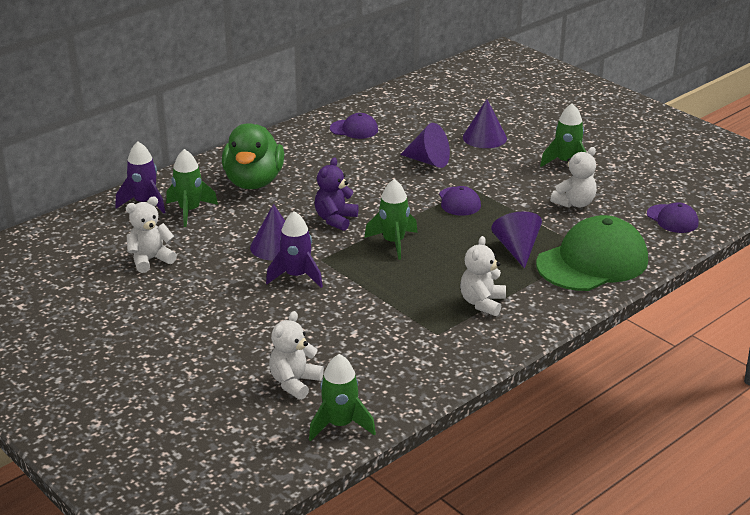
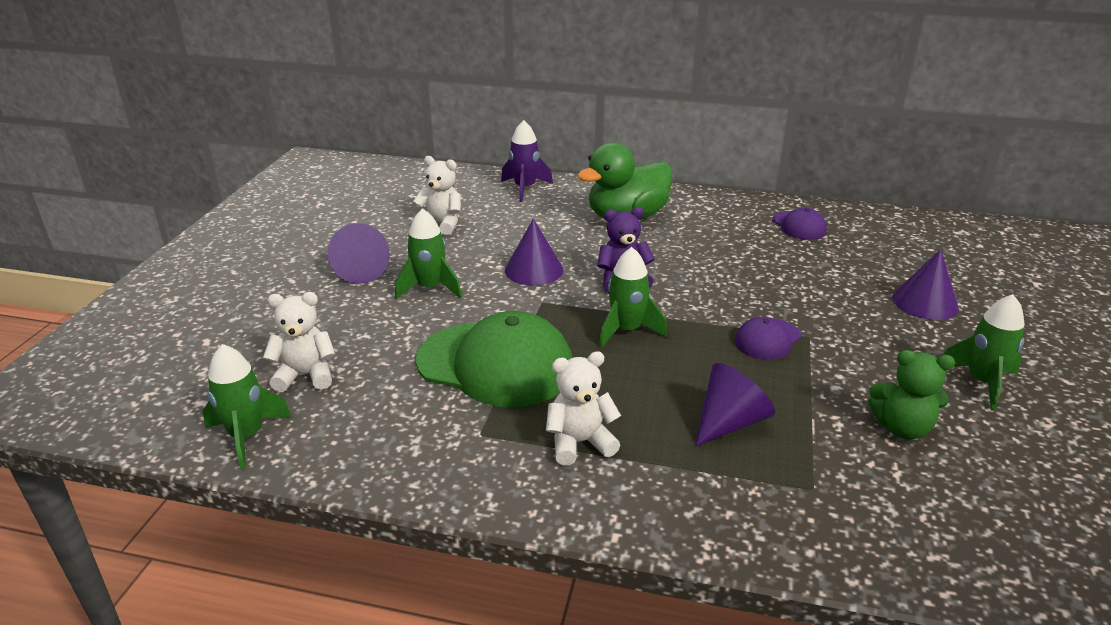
camera: 55 degrees right, 0 degrees up
(190, 211) = (538, 210): green rocket -> green rocket (430, 288)
(296, 276) = (496, 301): purple rocket -> none
(428, 161) = (815, 288): purple cone -> purple cone (362, 271)
(574, 203) = (902, 428): white teddy bear -> green teddy bear
(592, 262) = (788, 503): green cap -> green cap (495, 364)
(672, 219) = (1015, 543): purple cap -> none

